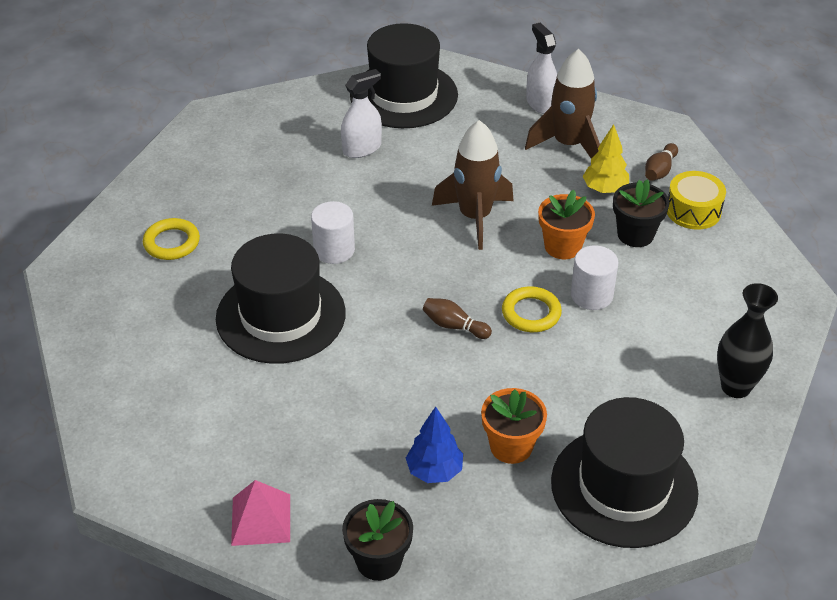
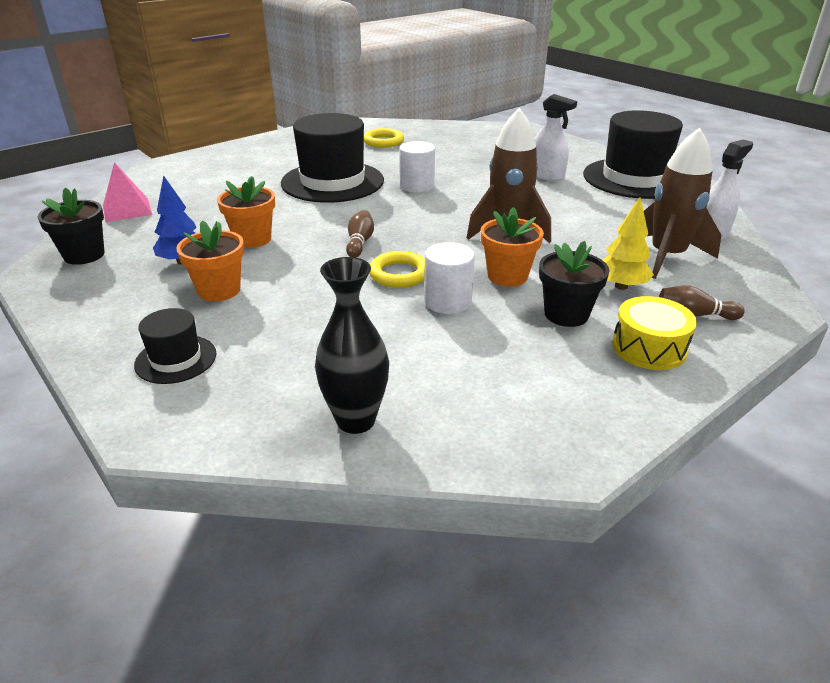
camera: 70 degrees right, 10 degrees down
(406, 408) = (252, 239): none -> orange flower pot
(624, 487) = (176, 359): black hat -> black hat, size x0.49

